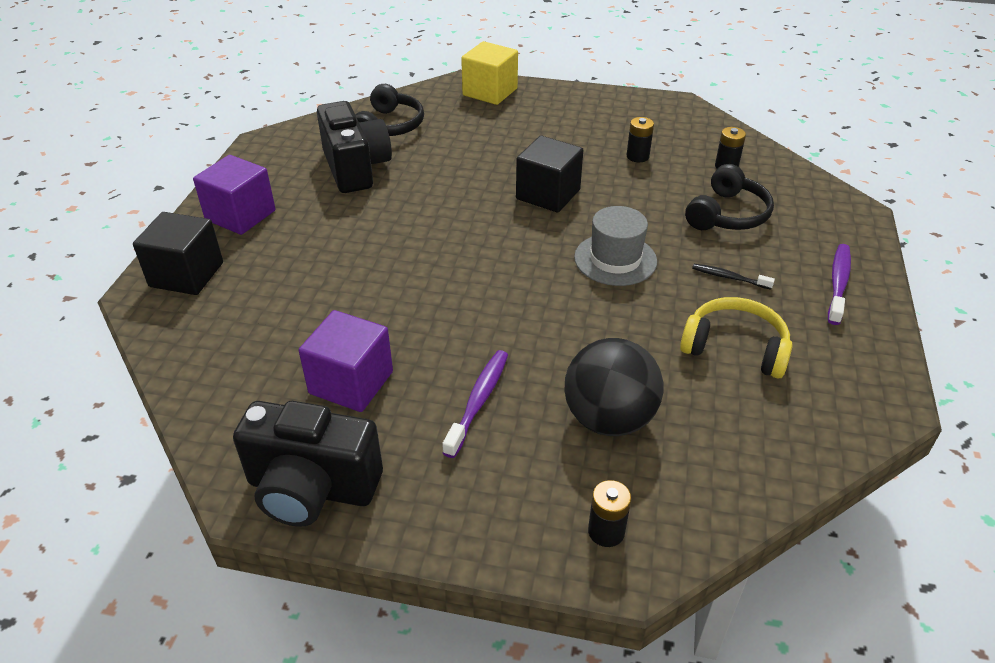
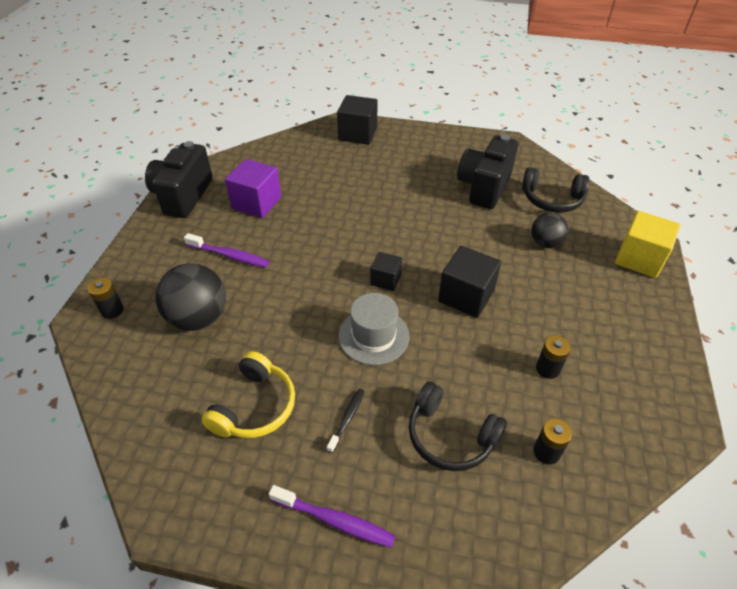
camera: 90 degrees right, 5 degrees up
(240, 215) = (418, 144): purple cube -> none
(356, 168) = (484, 187): black camera -> black camera turned 135 degrees clockwise
(464, 138) = (545, 243): none -> black ball
(525, 250) = (385, 279): none -> black cube

